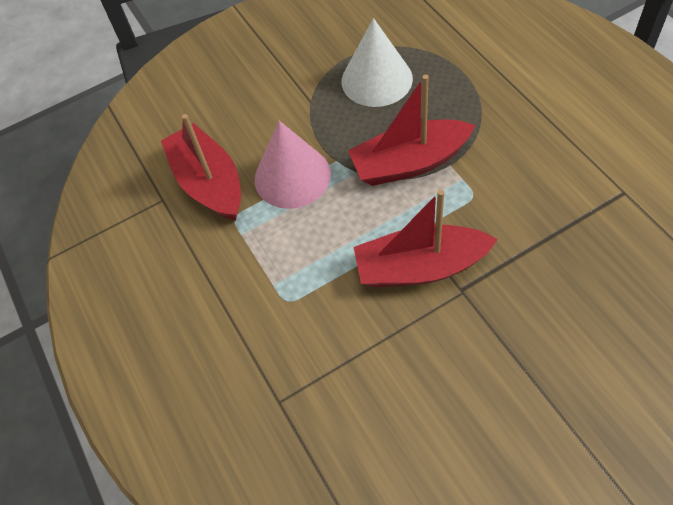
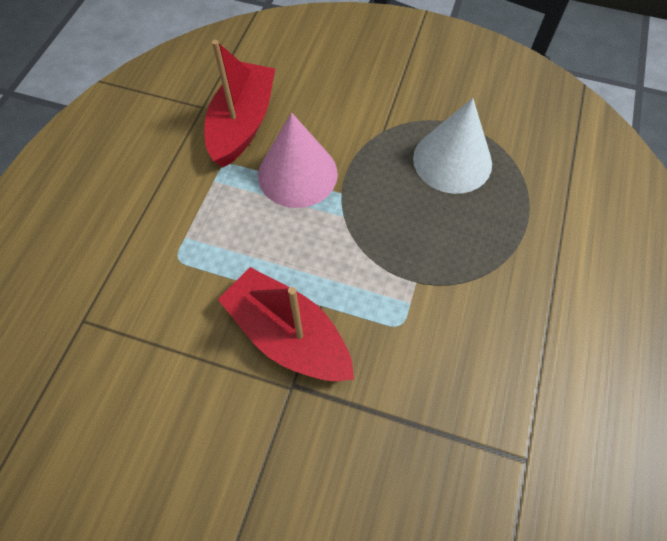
camera: 40 degrees right, 5 degrees up
(409, 163) = (388, 249): red boat -> none

